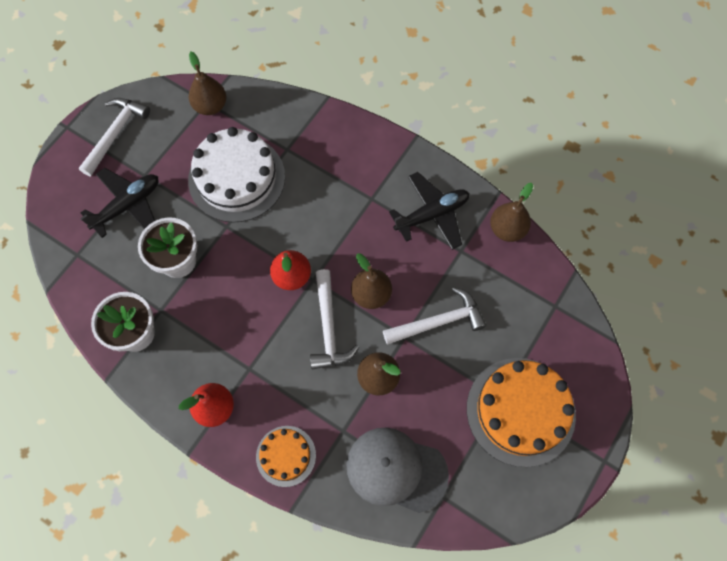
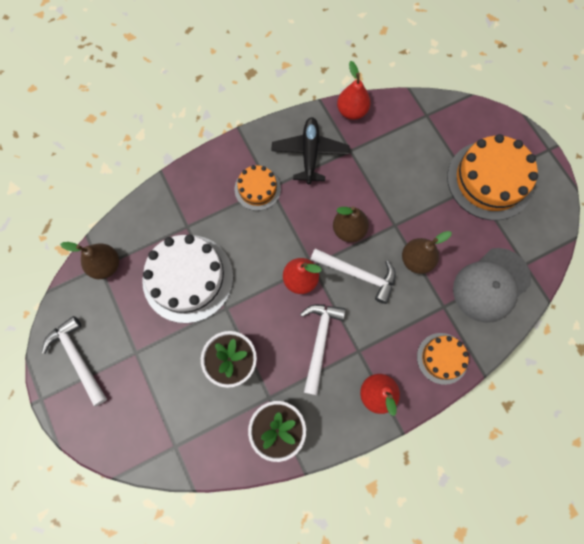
camera: 60 degrees left, 5 degrees up
(128, 206) = (156, 380): black plane -> none
(362, 188) = (257, 189): none -> orange cake
(438, 322) = (396, 196): white hammer -> white hammer (319, 342)
(507, 229) = (352, 111): brown pear -> red pear

